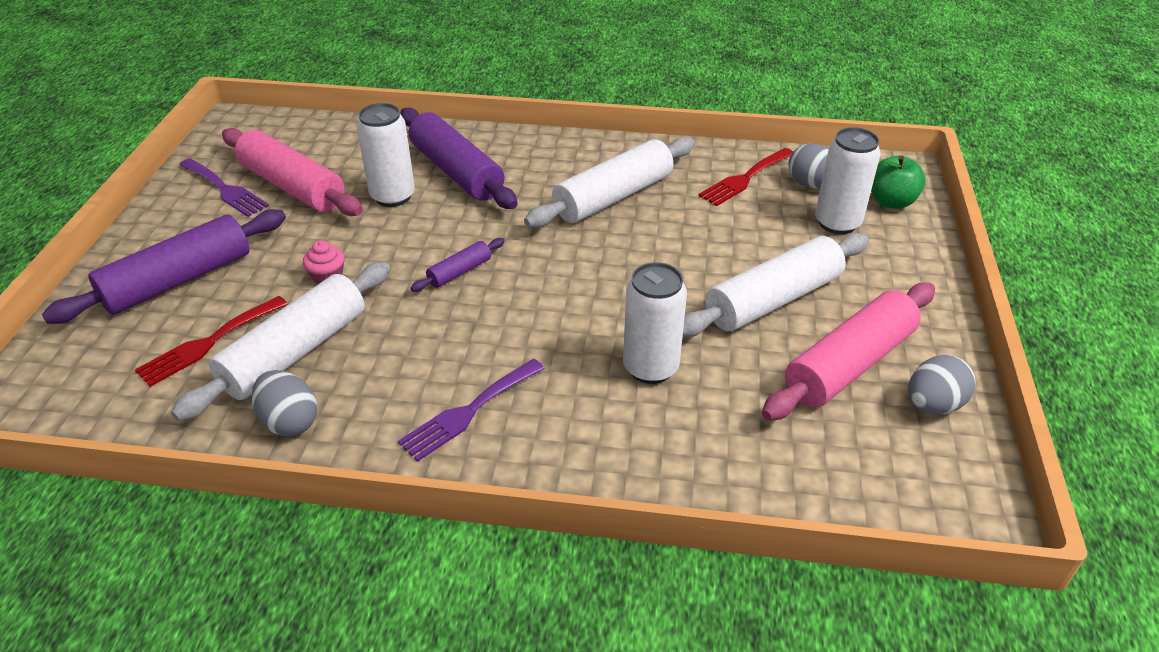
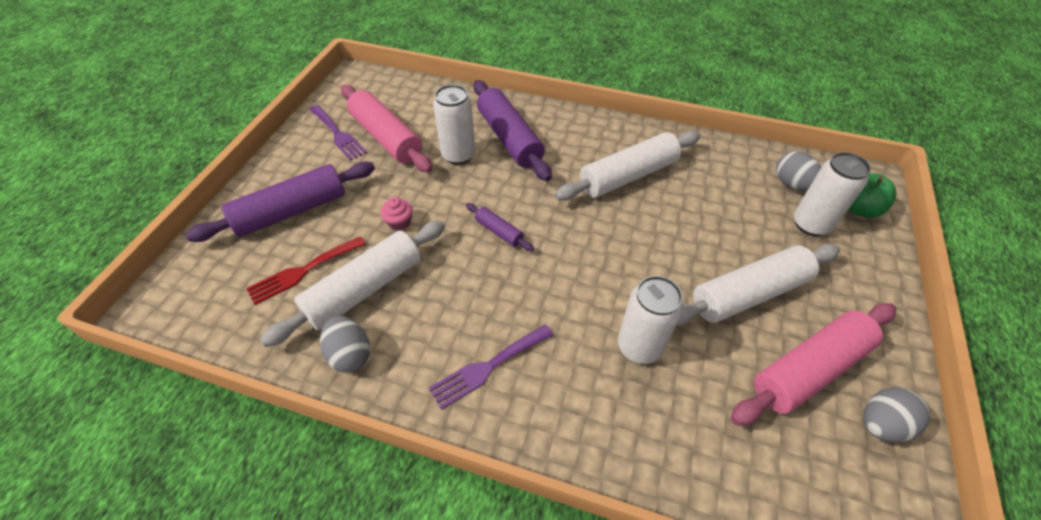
camera: 10 degrees right, 10 degrees up
(459, 272) = (499, 231): purple rolling pin -> purple rolling pin turned 75 degrees clockwise
(745, 179) = (736, 171): red fork -> none

